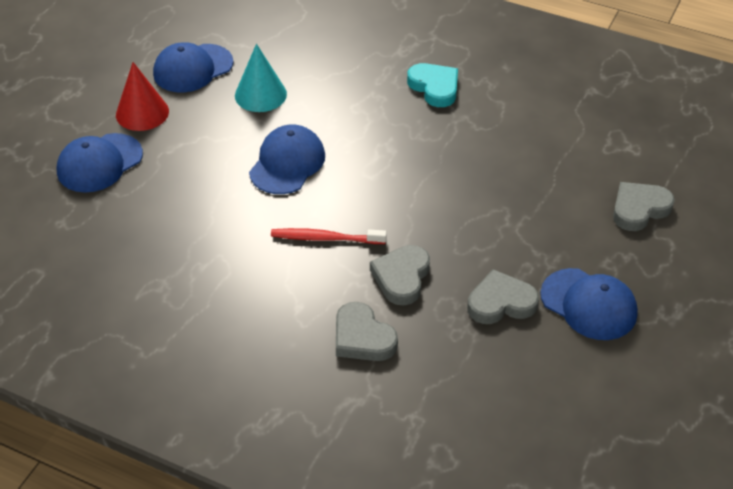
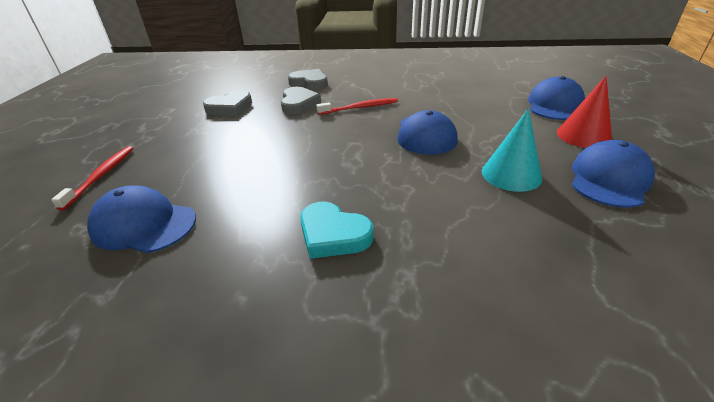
camera: 160 degrees right, 10 degrees down
(588, 304) = (168, 118): blue cap -> blue cap (144, 224)
(639, 209) = (102, 175): grey heart -> red toothbrush

